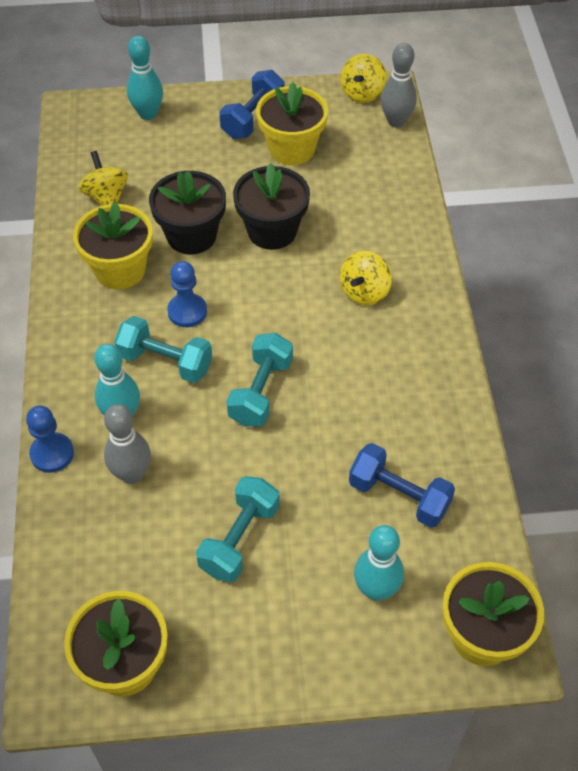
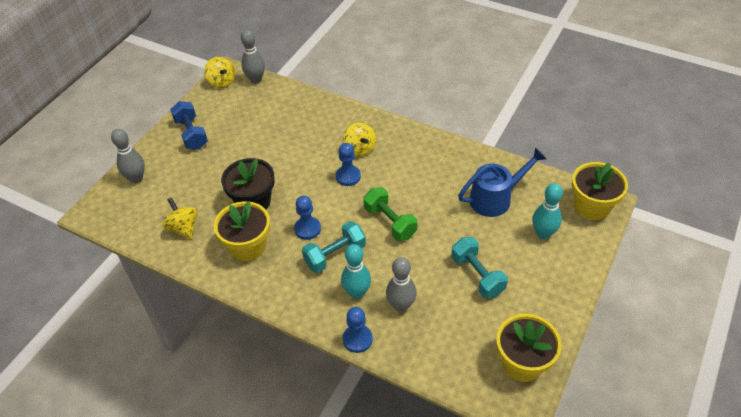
camera: 55 degrees left, 5 degrees down
(106, 197) = (184, 228): yellow spinning top -> yellow spinning top turned 45 degrees clockwise
(148, 114) = (136, 178): turquoise bowling pin -> grey bowling pin
(260, 392) = (390, 222): turquoise dumbbell -> green dumbbell
(272, 231) = (283, 165): black flower pot -> none
(291, 149) = (232, 129): yellow flower pot -> none
(305, 306) = (348, 176): none -> blue pawn
(399, 496) = (495, 198): blue dumbbell -> blue watering can

